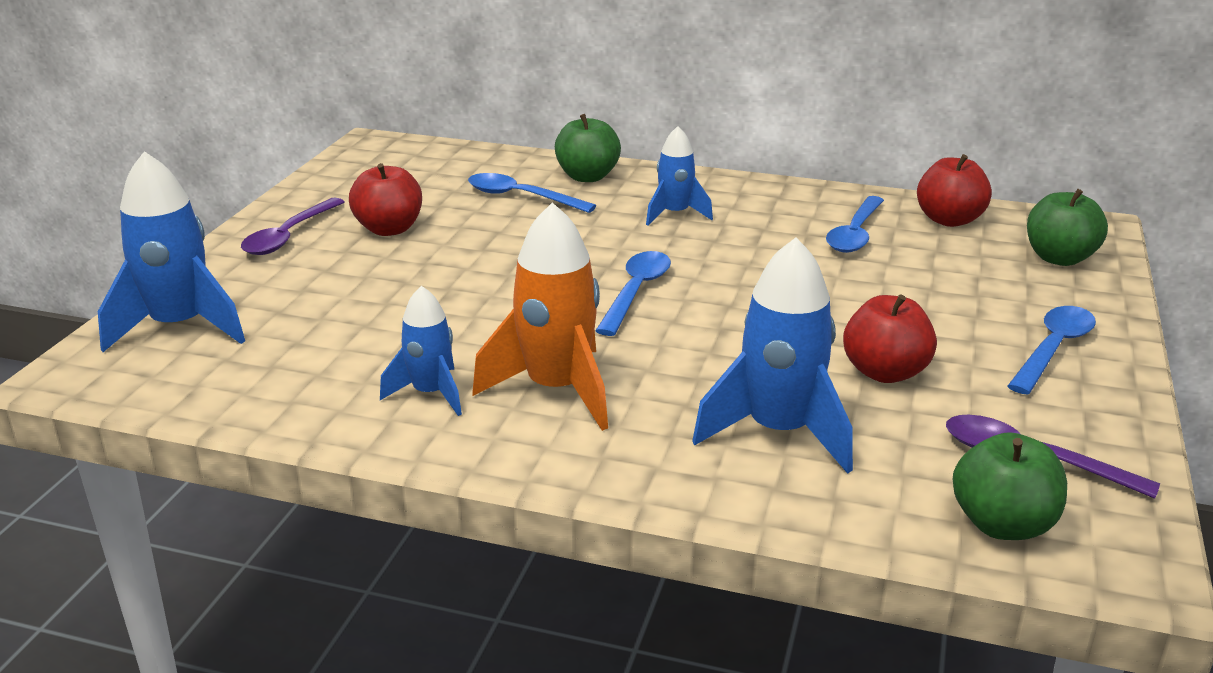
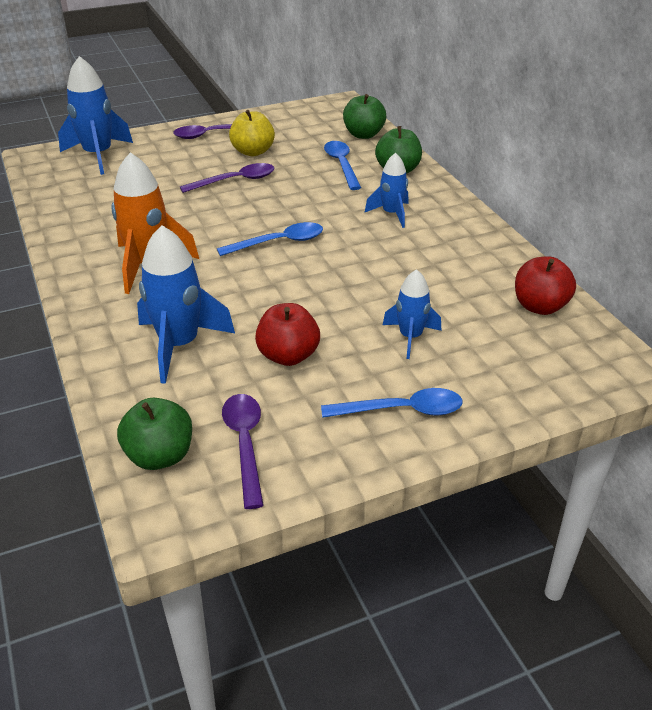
camera: 50 degrees right, 10 degrees up
(389, 229) = (253, 152): red apple -> yellow apple
(430, 394) = (109, 236): blue rocket -> blue rocket (410, 337)
(442, 265) = (235, 181): none -> purple spoon
(855, 233) = (460, 280): blue spoon -> none
(1059, 258) = (549, 371): green apple -> green apple (363, 134)

